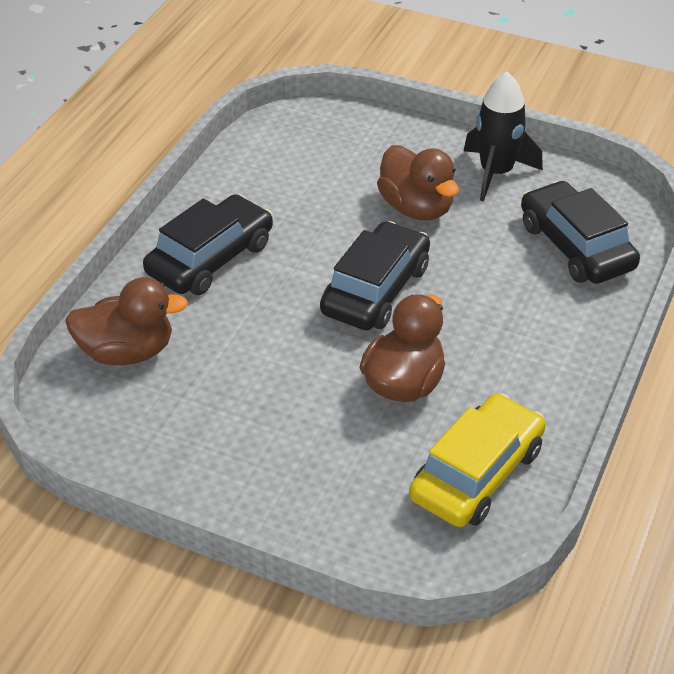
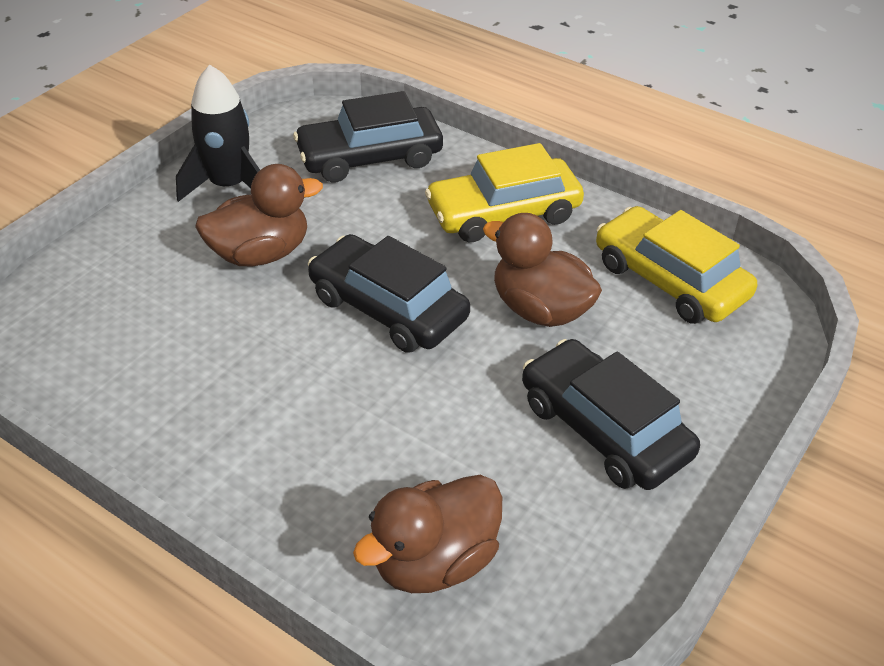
camera: 80 degrees left, 0 degrees up
(127, 352) = (434, 561): brown duck -> brown duck turned 135 degrees counterclockwise
(210, 258) = (277, 452): black car -> black car (604, 429)
(531, 345) = (503, 213): none -> yellow car

